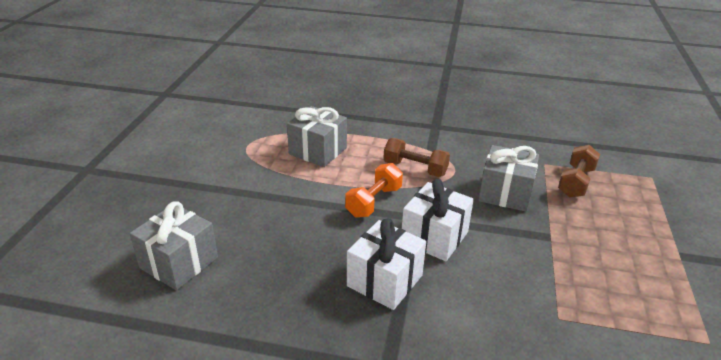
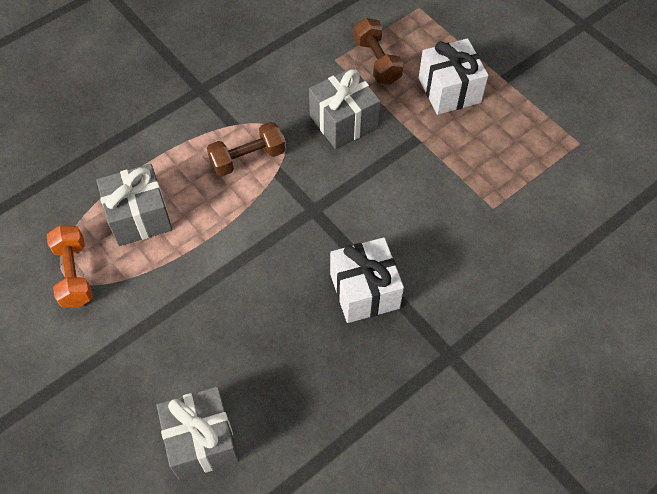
camera: 50 degrees left, 25 degrees up
(374, 202) = (262, 226): orange dumbbell -> orange dumbbell (74, 274)
(434, 237) = (348, 217): white gift -> white gift (449, 90)

